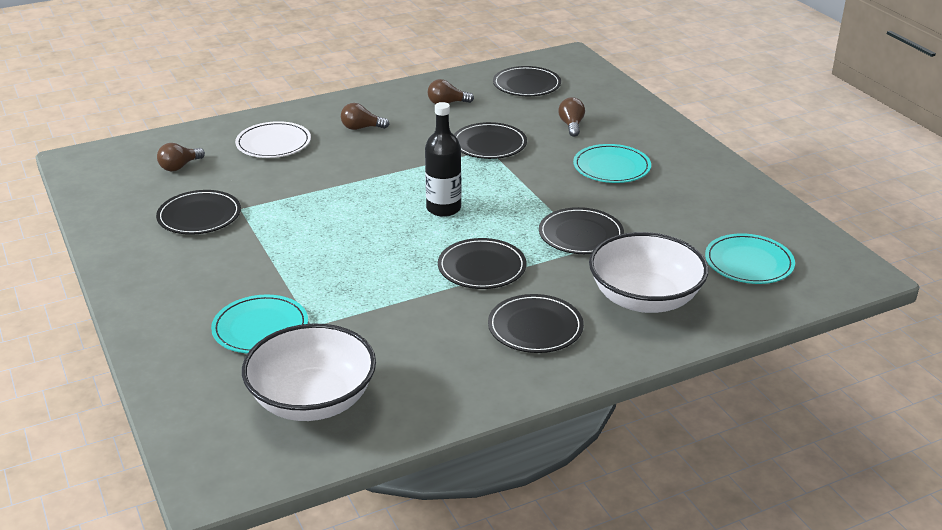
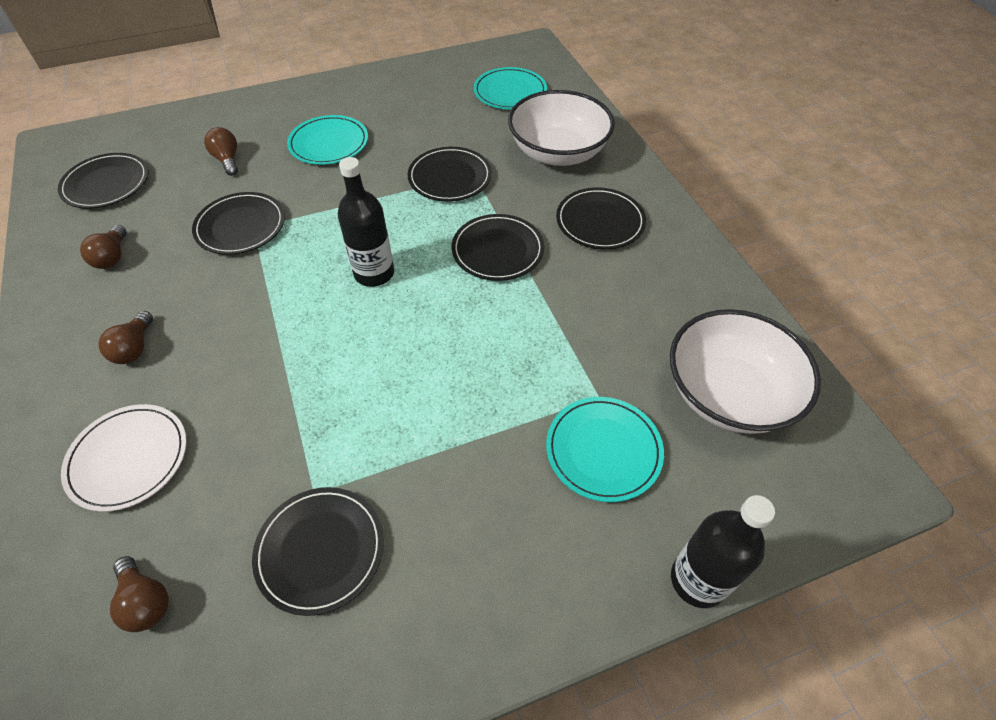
camera: 85 degrees left, 20 degrees up
(145, 371) = (698, 580): none -> black bottle
(571, 125) = (227, 160): brown light bulb -> brown light bulb turned 60 degrees clockwise

